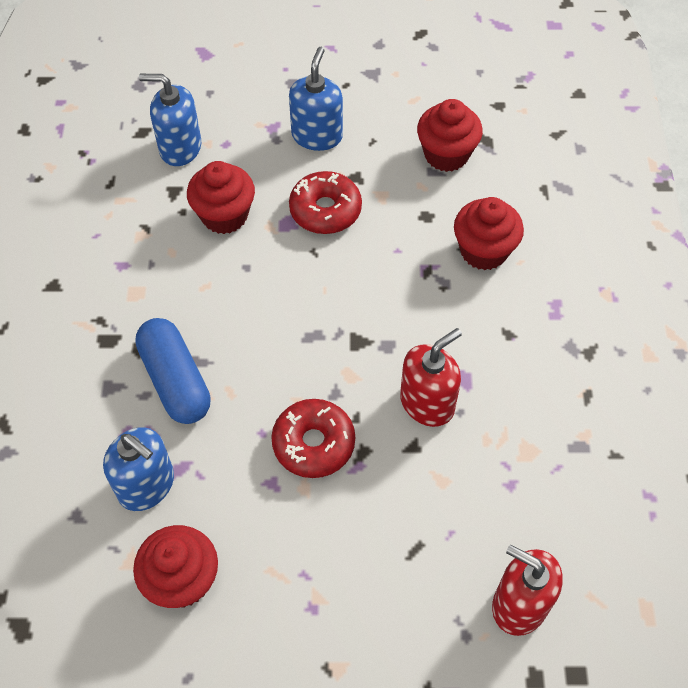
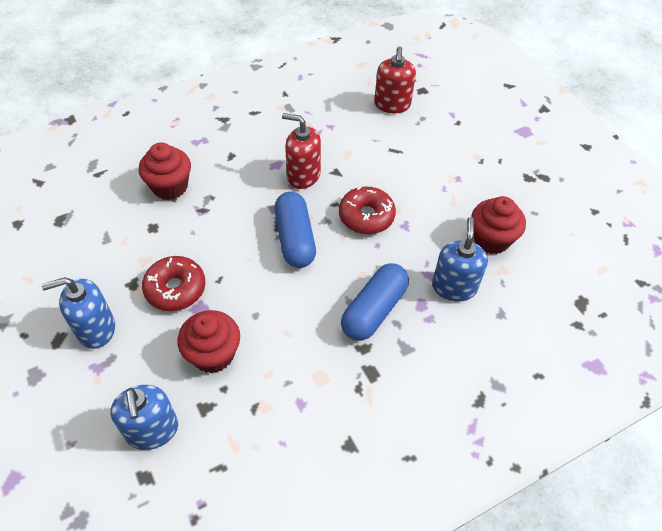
camera: 120 degrees left, 5 degrees down
(325, 347) = (295, 239): none -> blue capsule
(446, 154) = (85, 236): red cupcake -> none

